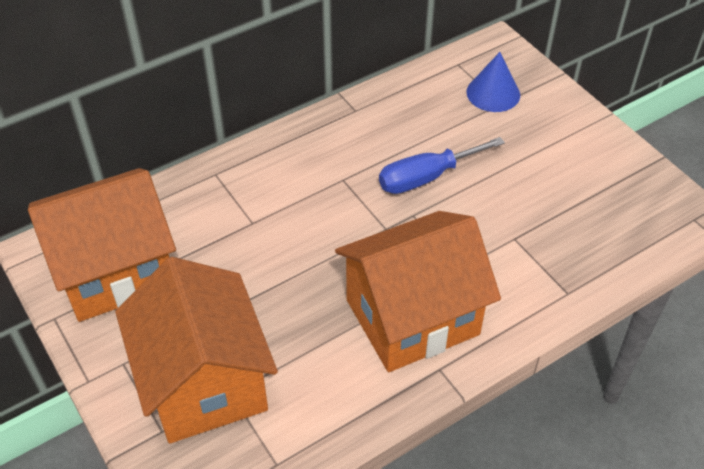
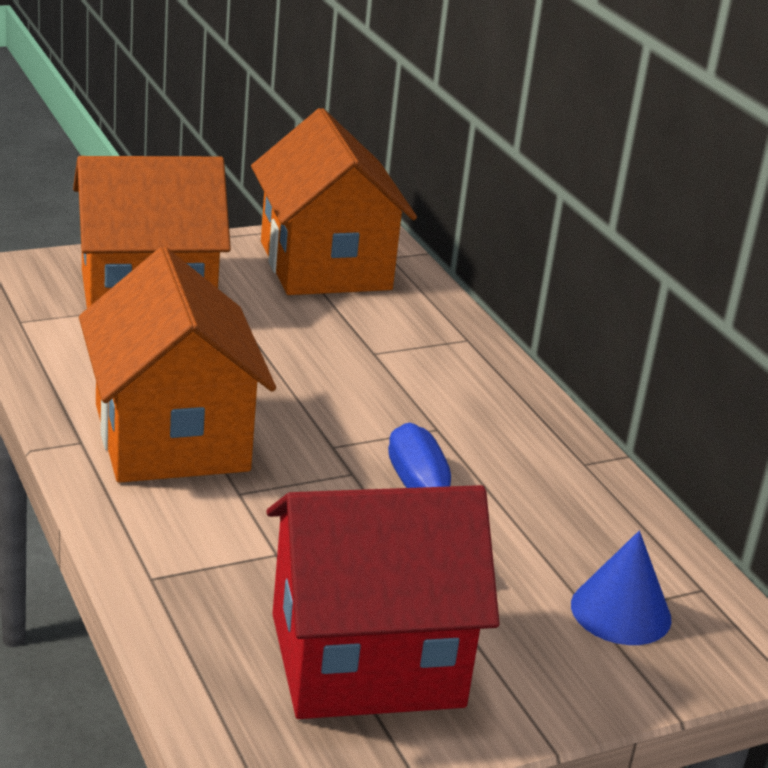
camera: 95 degrees right, 20 degrees down
(586, 187) = (366, 660): none -> red house

